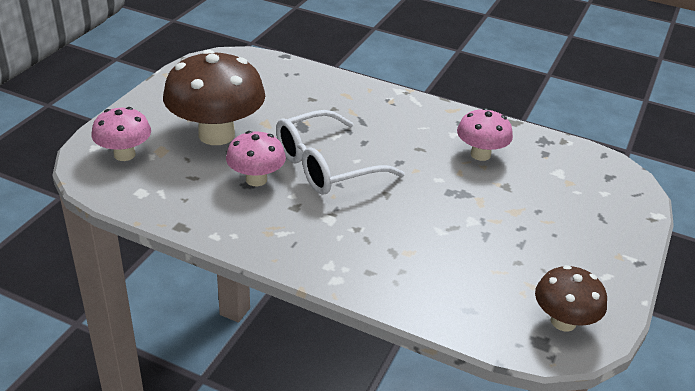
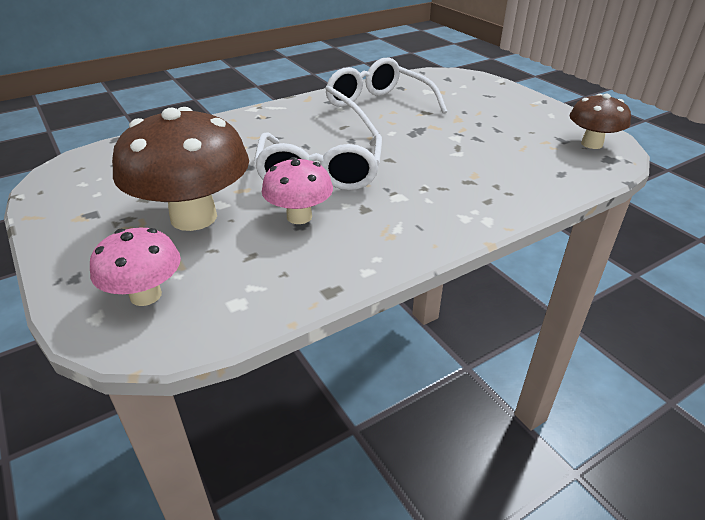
camera: 55 degrees left, 0 degrees up
(480, 154) = (378, 107): pink mushroom -> white glasses

